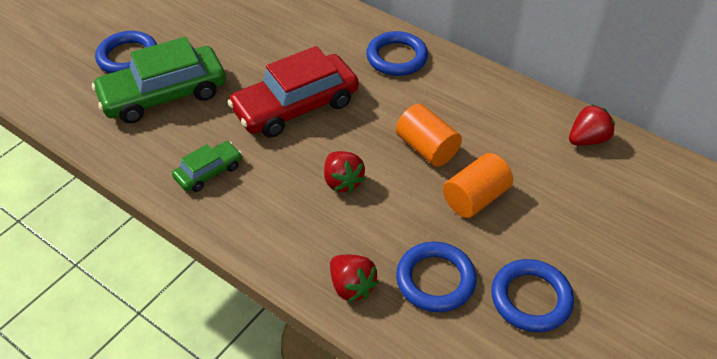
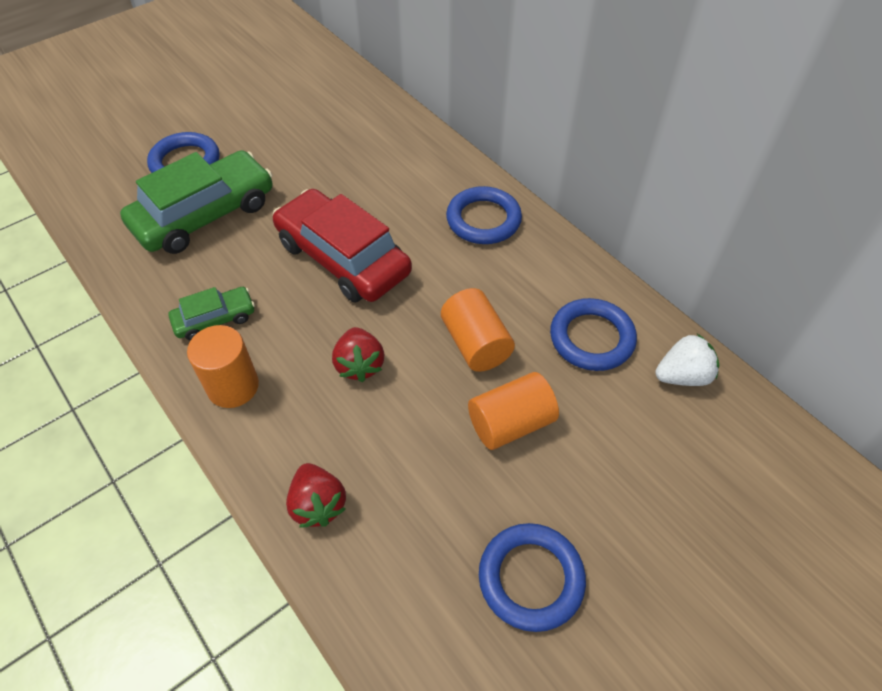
camera: 15 degrees right, 5 degrees up
(164, 95) = (204, 214): green car -> green car turned 150 degrees clockwise
(246, 218) = (233, 386): none -> orange cylinder
(295, 106) = (343, 258): red car -> red car turned 60 degrees clockwise
(435, 280) = (421, 521): blue ring -> blue ring (591, 338)
(587, 139) = (682, 376): red strawberry -> white strawberry

